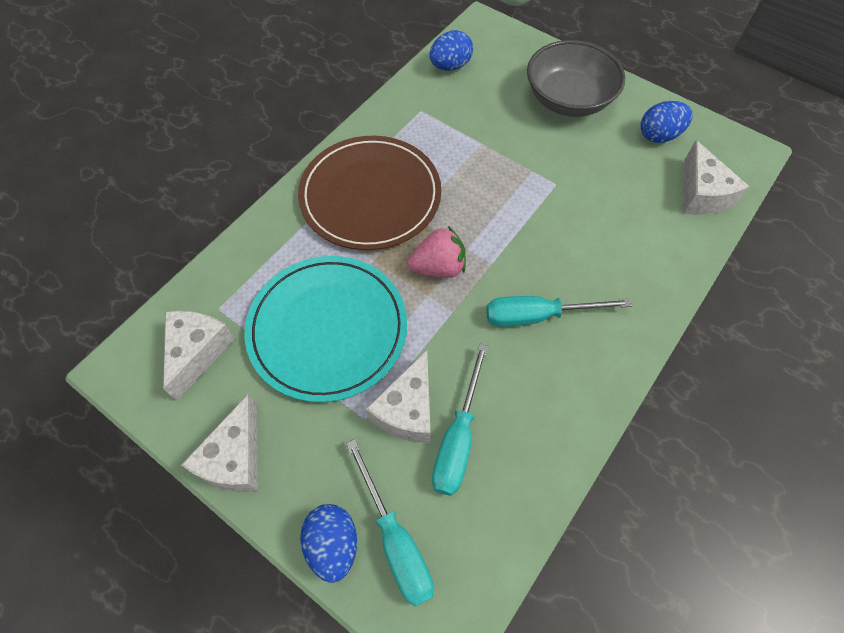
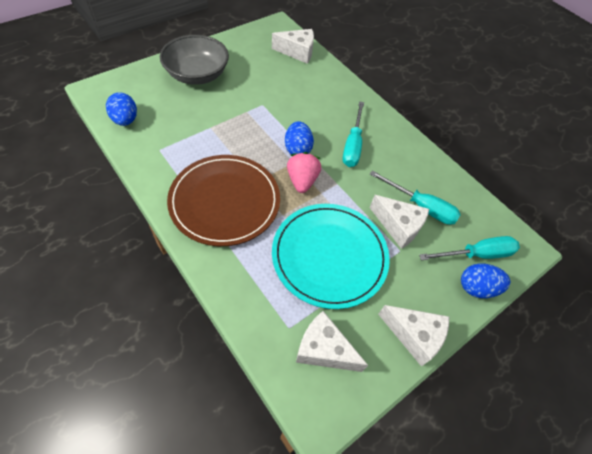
camera: 80 degrees left, 5 degrees down
(659, 135) = (248, 50): blue egg -> blue egg (297, 149)

